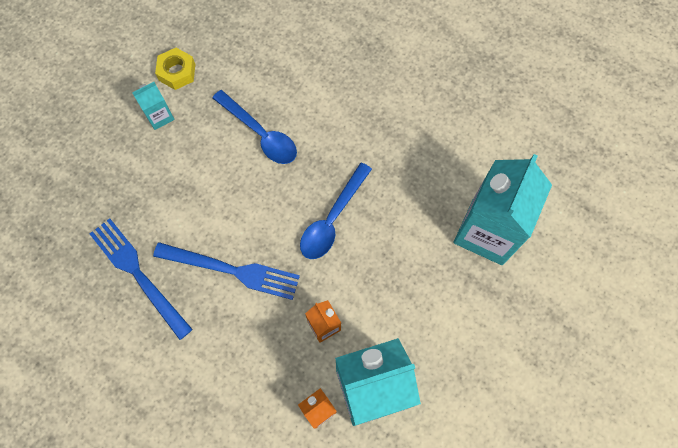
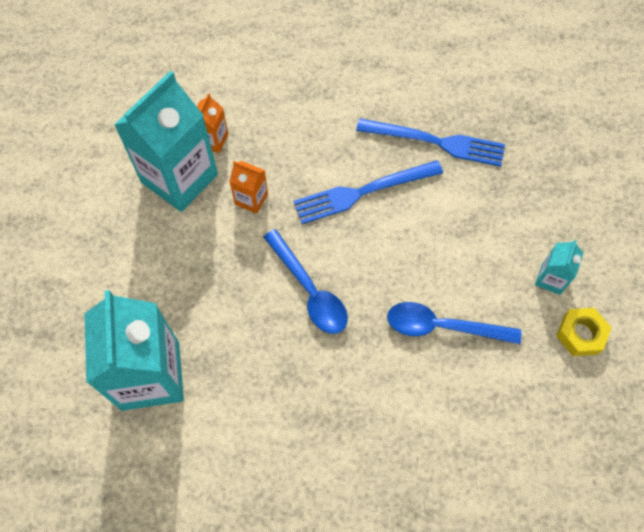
camera: 145 degrees right, 5 degrees down
(332, 219) = (309, 290): blue spoon -> blue spoon turned 150 degrees clockwise

